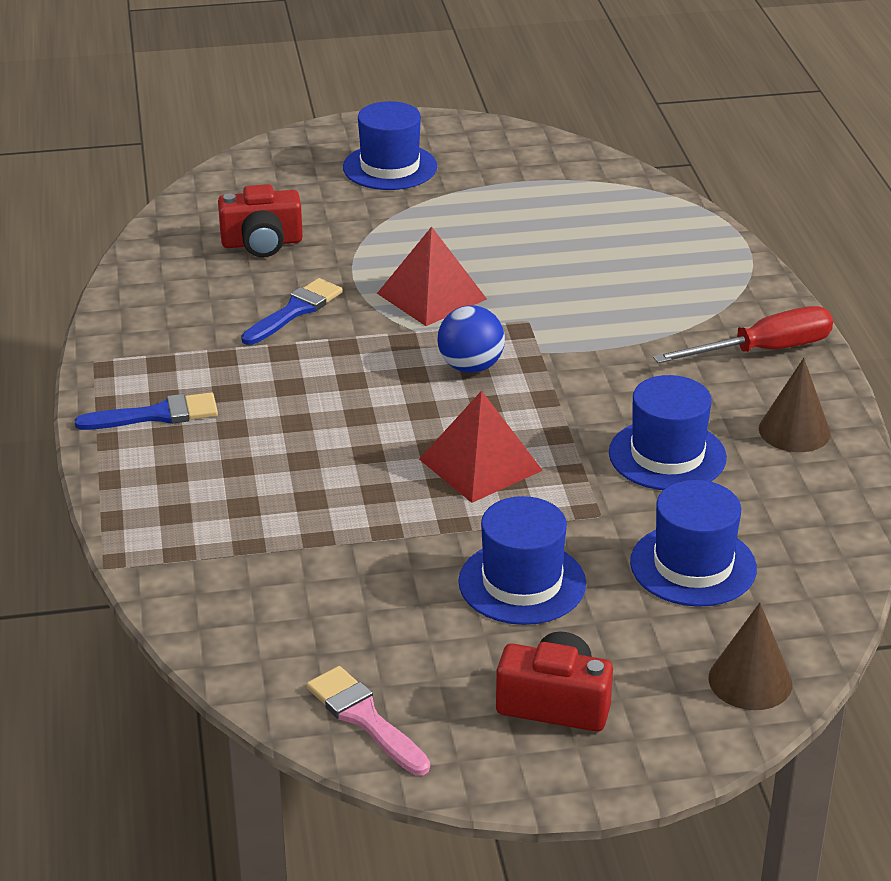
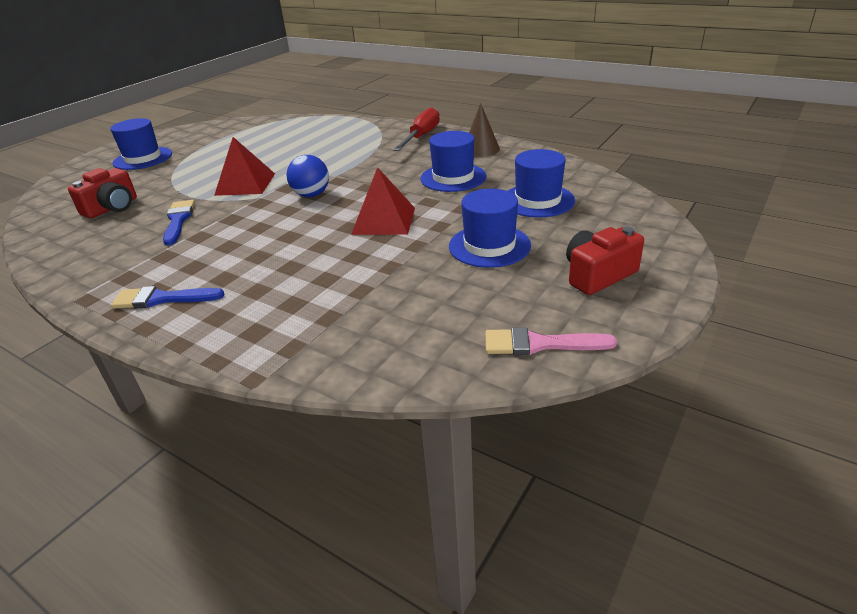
camera: 45 degrees left, 0 degrees up
(156, 415) = (162, 299): blue brush -> blue brush turned 120 degrees counterclockwise
(750, 681) = (638, 219): brown cone -> none

